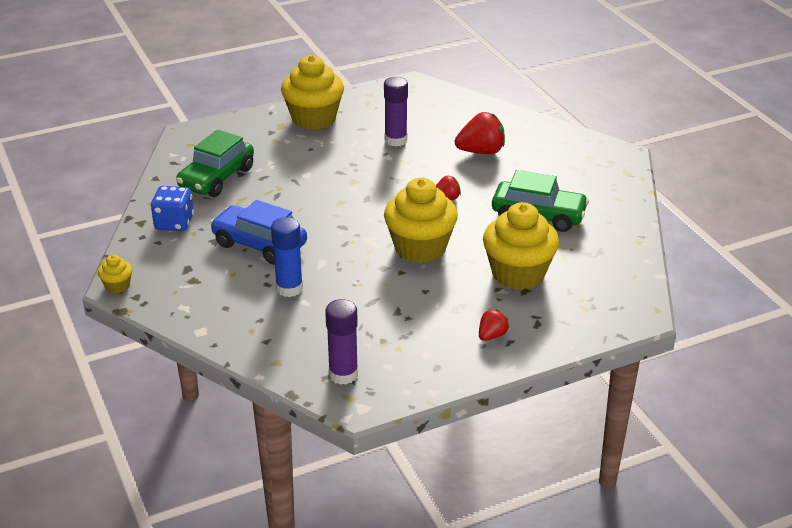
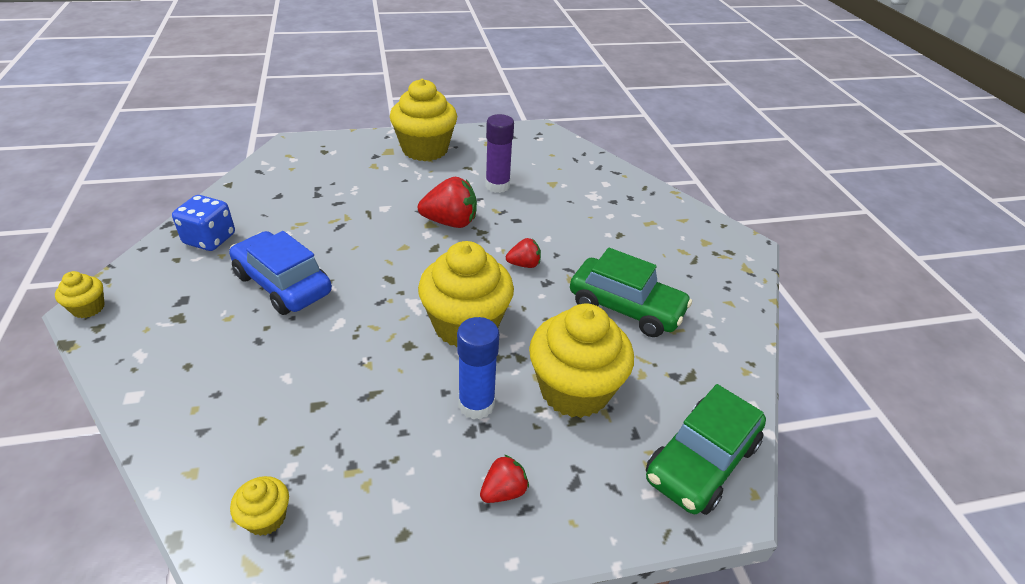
camera: 10 degrees right, 5 degrees up
(216, 178) = (289, 195): green car -> green car (701, 461)
(289, 288) = (280, 353): blue glue stick -> blue glue stick (476, 404)
(343, 374) = (266, 518): purple glue stick -> yellow cupcake
(481, 151) = (584, 214): red strawberry -> red strawberry (450, 222)

